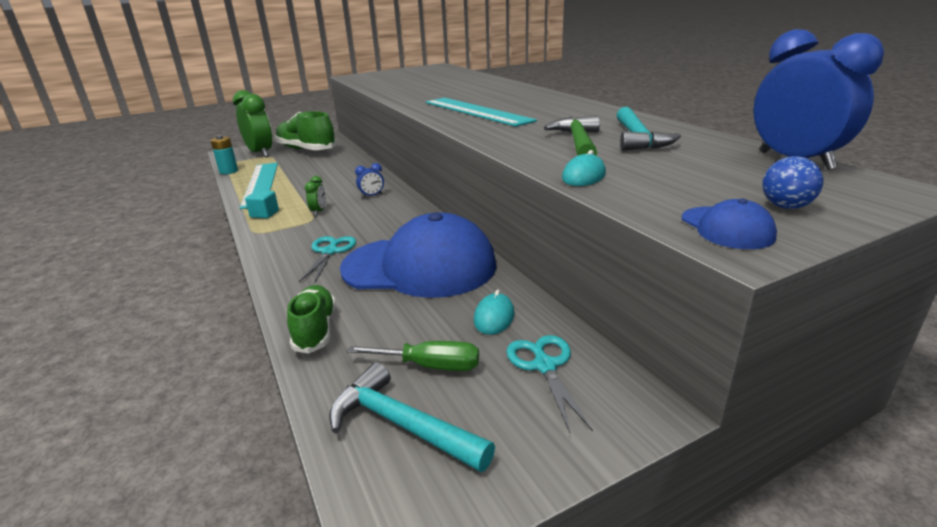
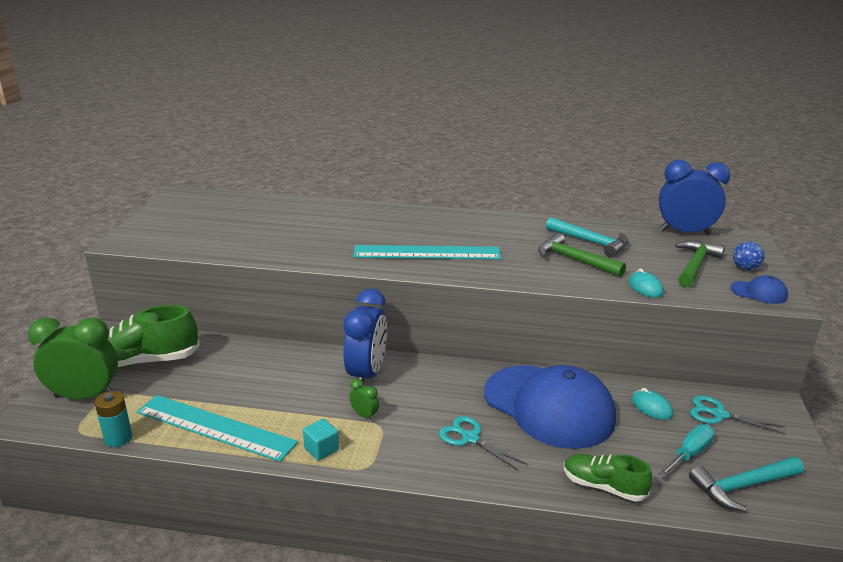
camera: 55 degrees left, 0 degrees up
(372, 196) = (366, 374): blue clock -> blue clock, size x2.35
(420, 266) = (549, 406): blue cap -> blue cap turned 90 degrees clockwise
(430, 366) = (690, 454): green screwdriver -> turquoise screwdriver
(712, 183) = (695, 265): none -> green hammer

